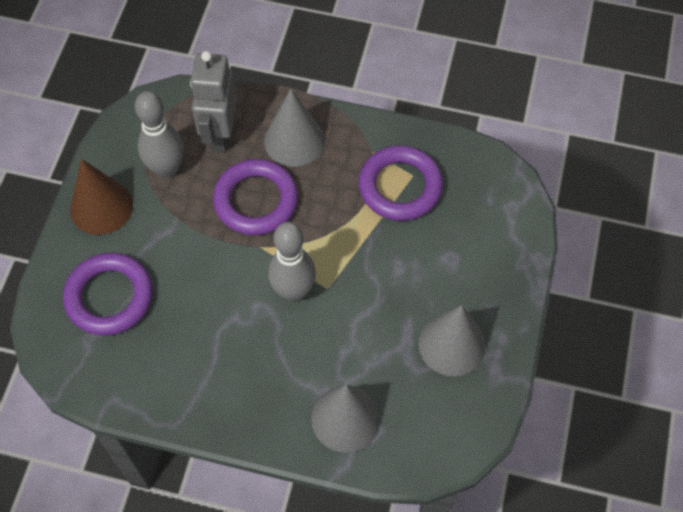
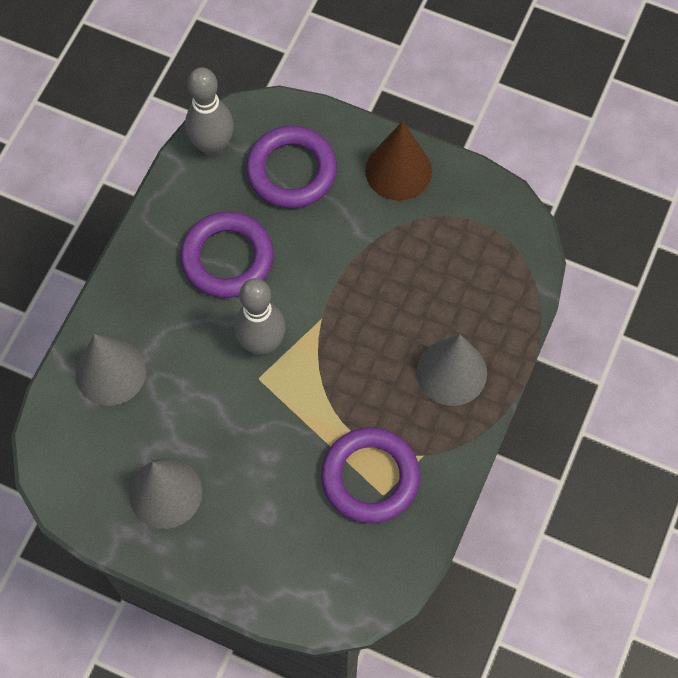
camera: 100 degrees right, 5 degrees up
(166, 169) = (435, 236): grey bowling pin -> grey bowling pin (213, 146)
(220, 134) = (472, 295): grey robot -> none
(256, 201) = (379, 321): purple ring -> purple ring (227, 258)

